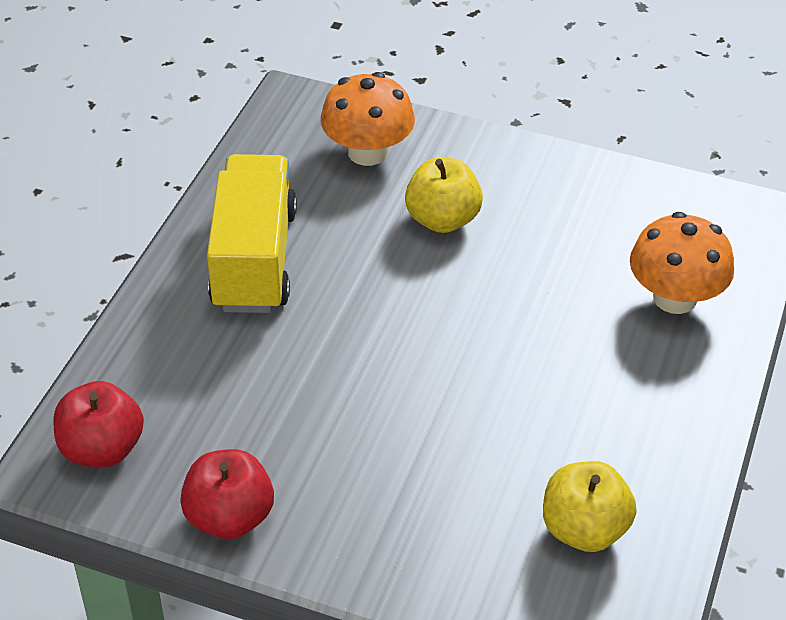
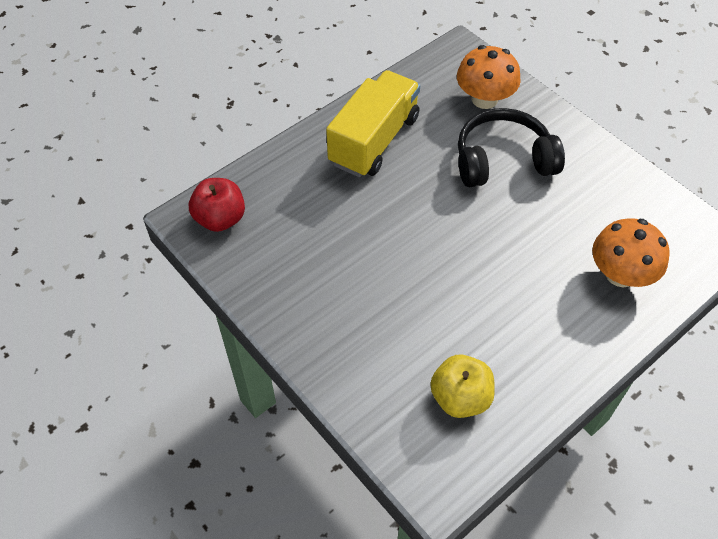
camera: 30 degrees right, 10 degrees up
(229, 517) = (261, 291): red apple -> none
(442, 219) = (503, 160): yellow apple -> black headphones

